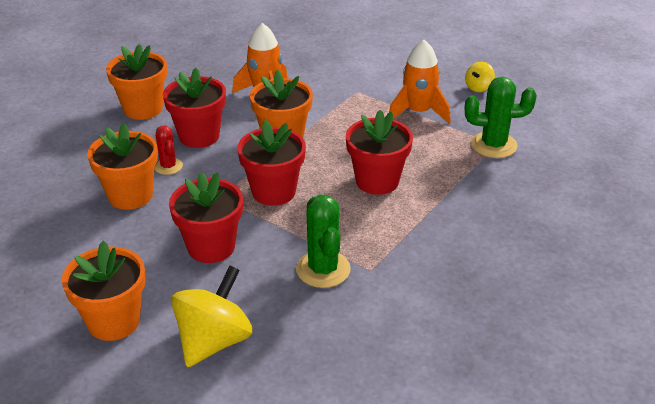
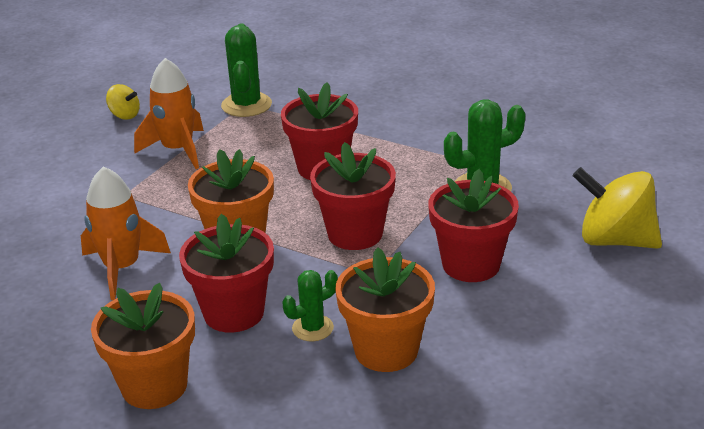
camera: 95 degrees left, 5 degrees down
(114, 321) = (621, 313): orange flower pot -> none
(168, 166) = (312, 328): red cactus -> green cactus

